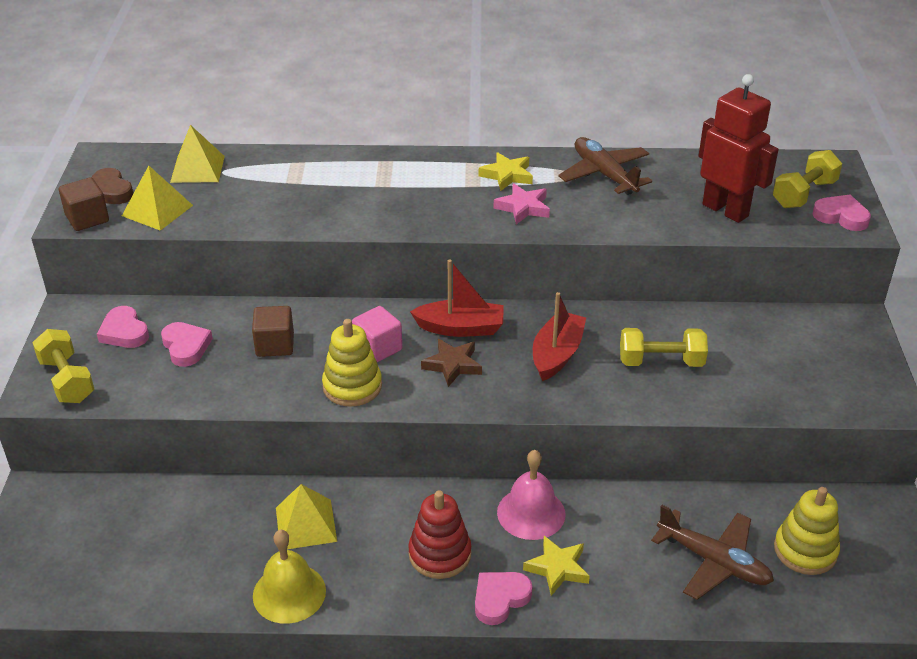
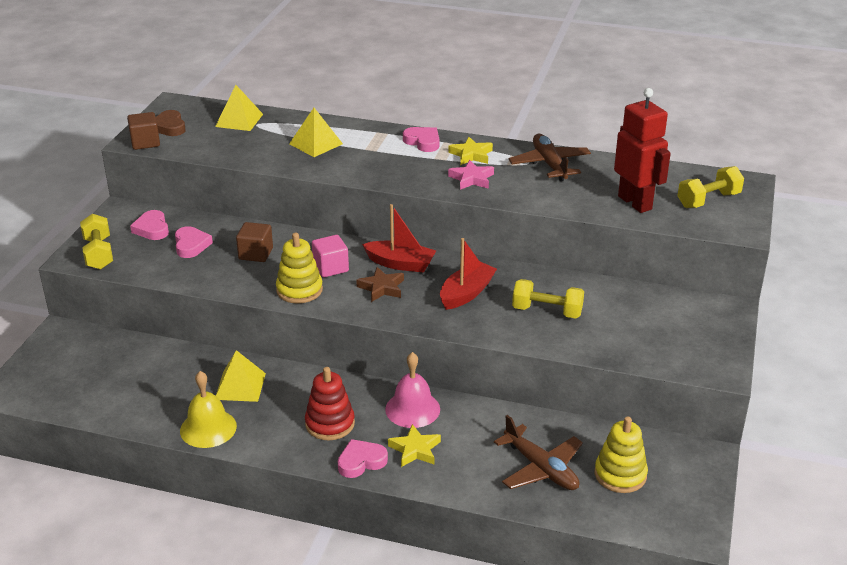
camera: 15 degrees right, 5 degrees down
(157, 210) = (197, 144): yellow pyramid -> yellow pyramid (316, 144)
(841, 216) = (730, 220): pink heart -> pink heart (423, 142)

